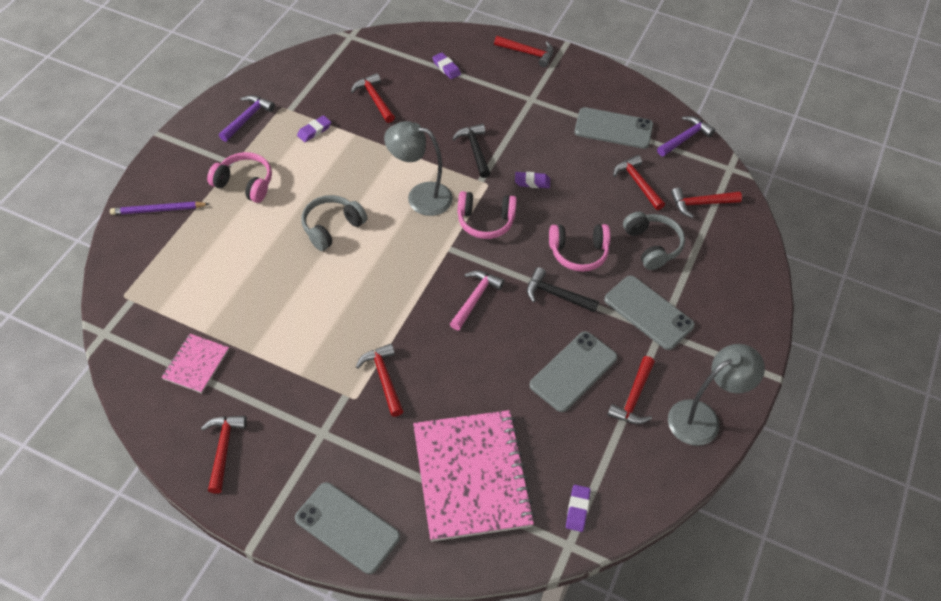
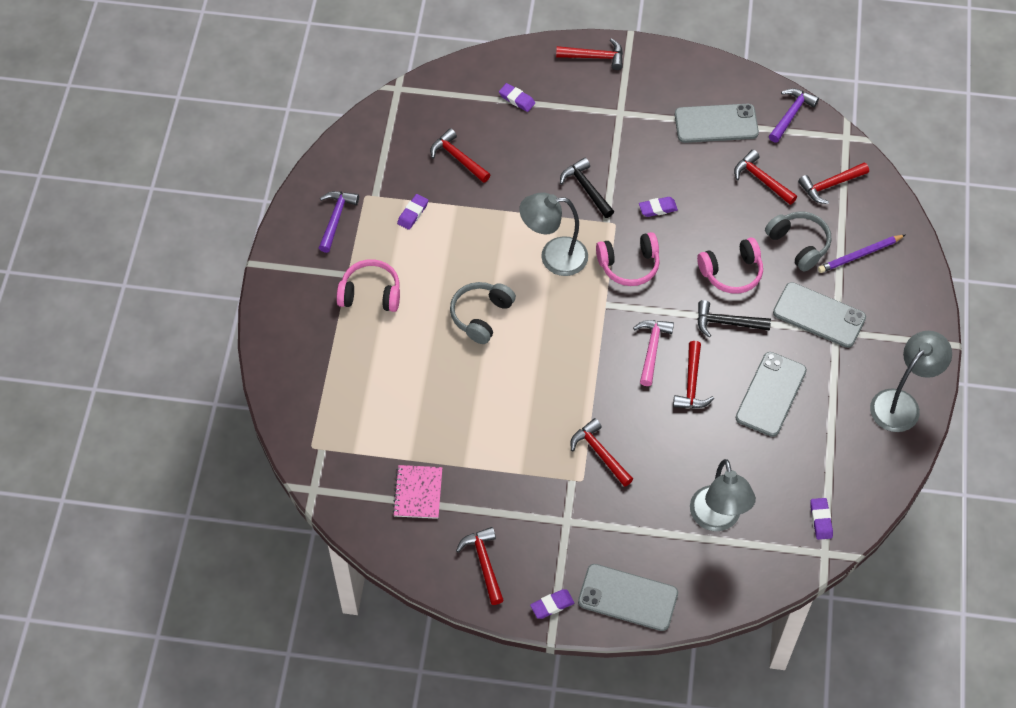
camera: 15 degrees left, 5 degrees up
(158, 210) = (298, 348): purple pencil -> purple pencil (860, 255)
(268, 511) = (552, 605): none -> purple eraser
(471, 476) = (717, 519): pink notebook -> grey lamp
(633, 398) = (834, 403): red hammer -> red hammer (691, 383)

